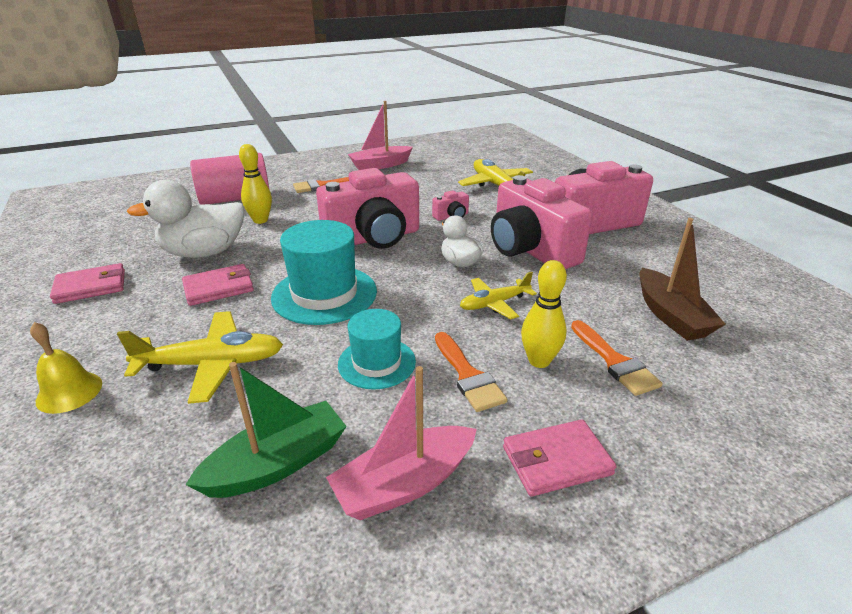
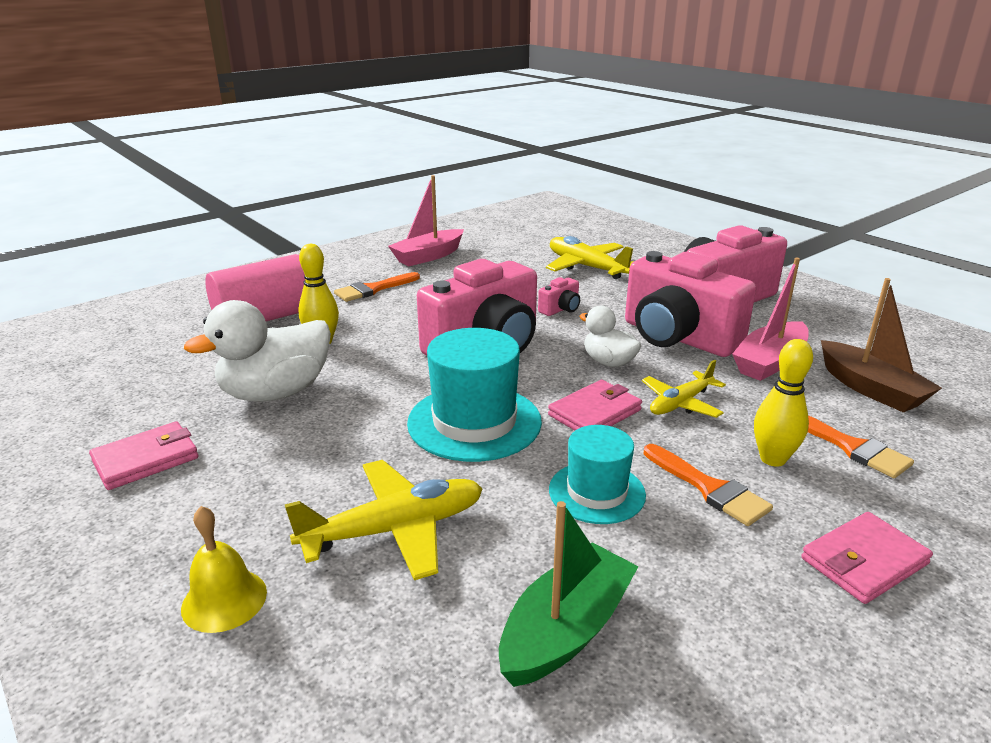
camera: 15 degrees left, 5 degrees down
(219, 288) = (331, 434): pink wallet -> pink wallet (595, 412)
(404, 484) = (726, 620): pink boat -> pink boat (770, 362)

